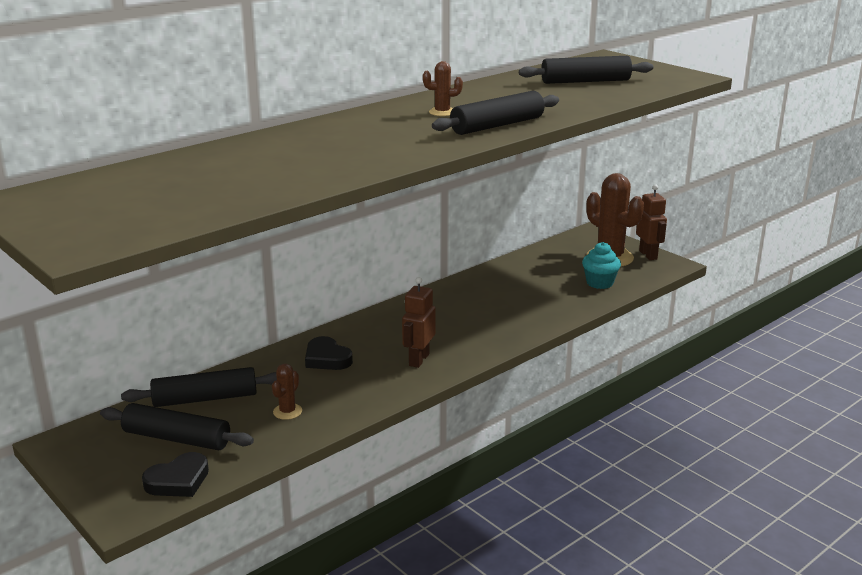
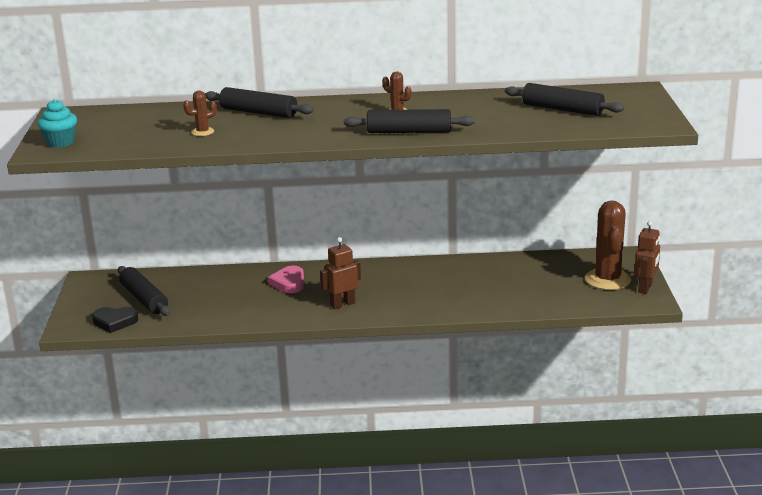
camera: 40 degrees right, 0 degrees up
(205, 398) = (188, 282): black rolling pin -> black rolling pin (258, 112)
(287, 411) = (220, 306): brown cactus -> brown cactus (202, 132)
(327, 358) = (289, 283): black heart -> pink heart
(599, 283) = (562, 296): turquoise cupcake -> turquoise cupcake (60, 142)

